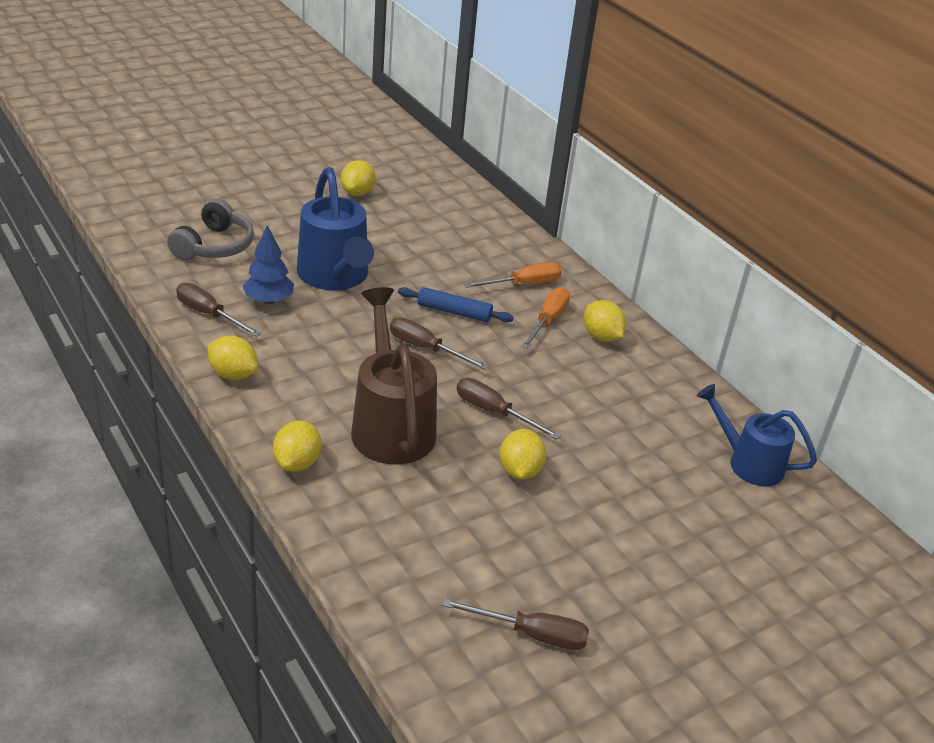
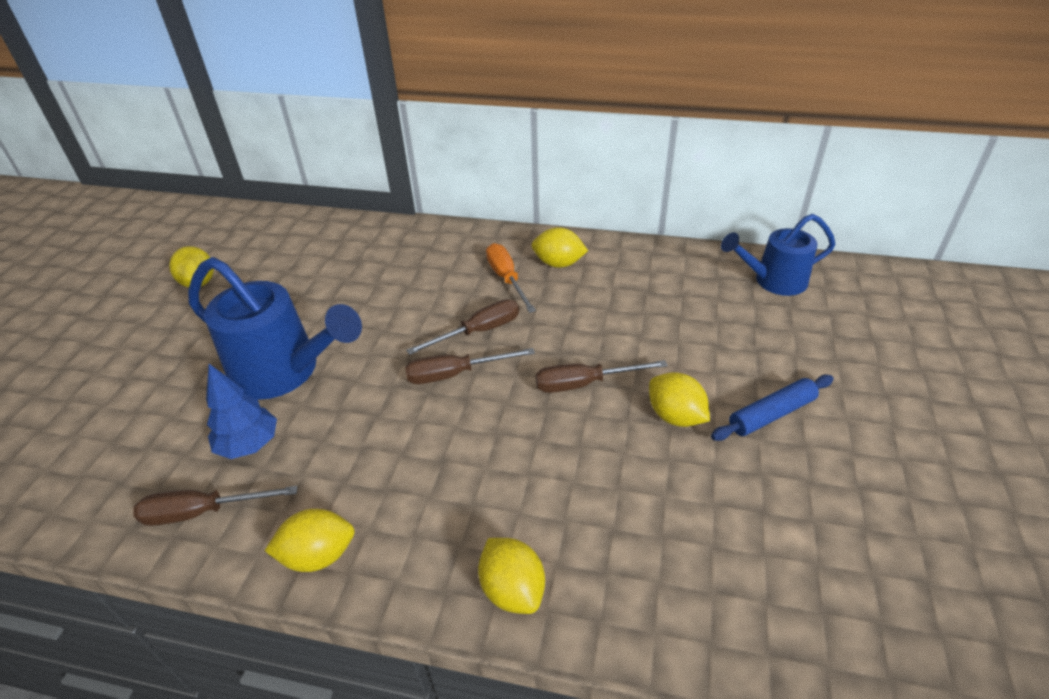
camera: 40 degrees left, 5 degrees up
(214, 246) = (111, 434): grey headphones -> none
(391, 424) = (530, 468): brown watering can -> none
(454, 312) = (430, 325): blue rolling pin -> blue rolling pin (771, 414)
(523, 284) = (448, 264): orange screwdriver -> none
(531, 634) = (901, 551): brown screwdriver -> brown screwdriver (478, 332)

